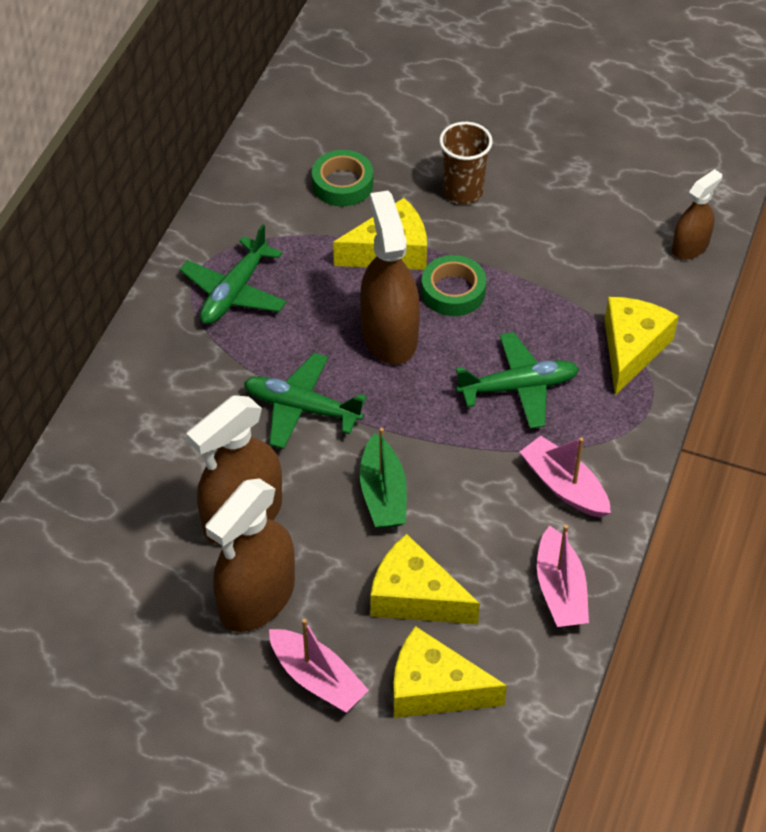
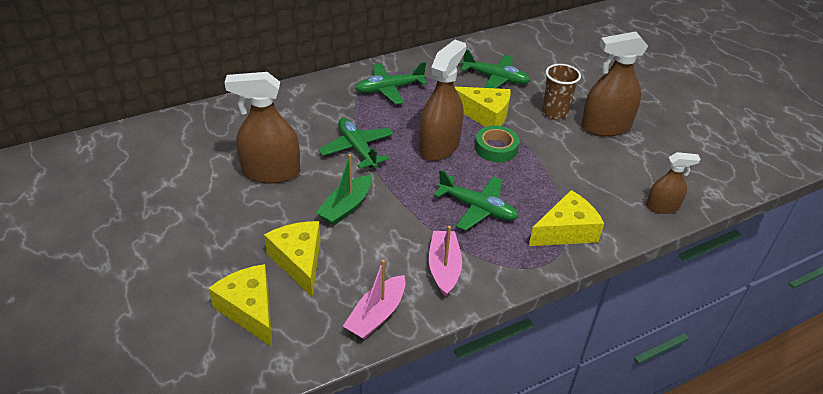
camera: 40 degrees right, 10 degrees down
(257, 598) = (229, 208): brown spray bottle -> brown spray bottle (605, 127)
(317, 678) = (205, 261): pink boat -> none
(342, 184) = (496, 78): green tape -> green plane

